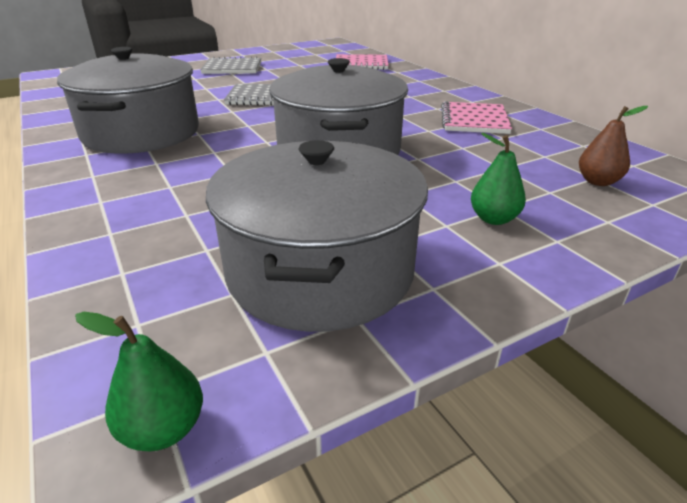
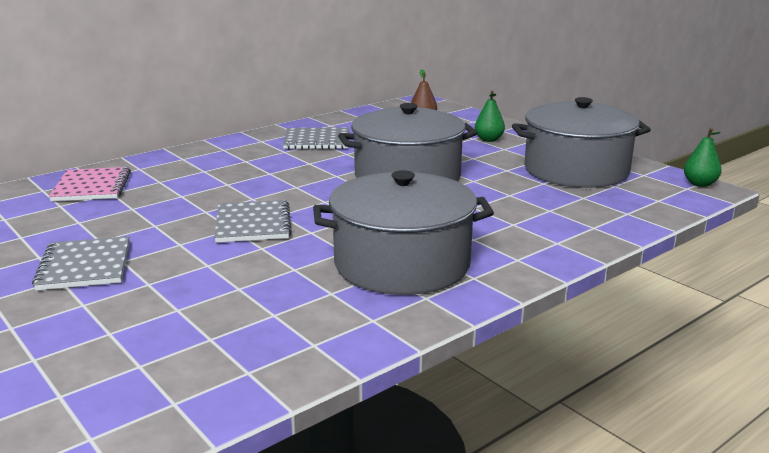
camera: 100 degrees left, 10 degrees down
(474, 120) = (317, 141): pink notebook -> grey notebook

